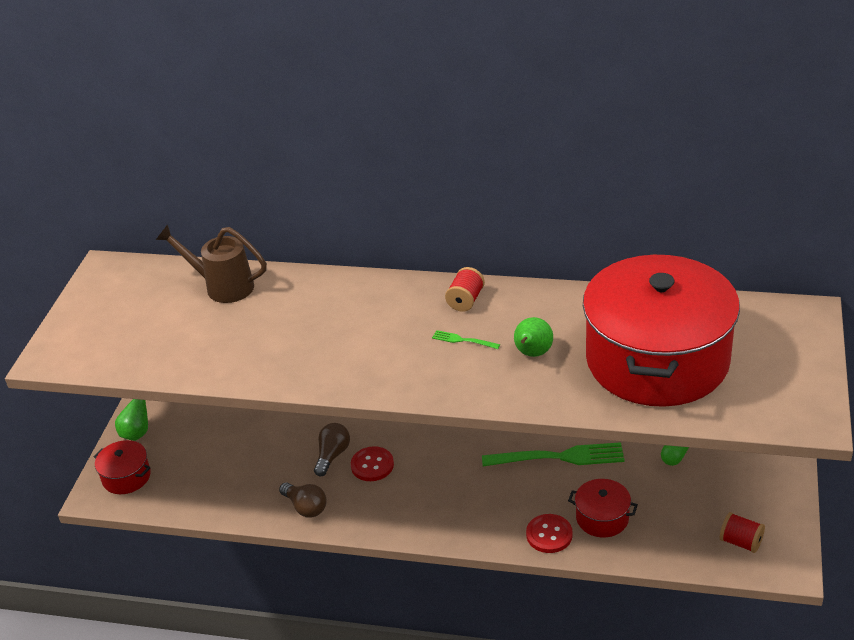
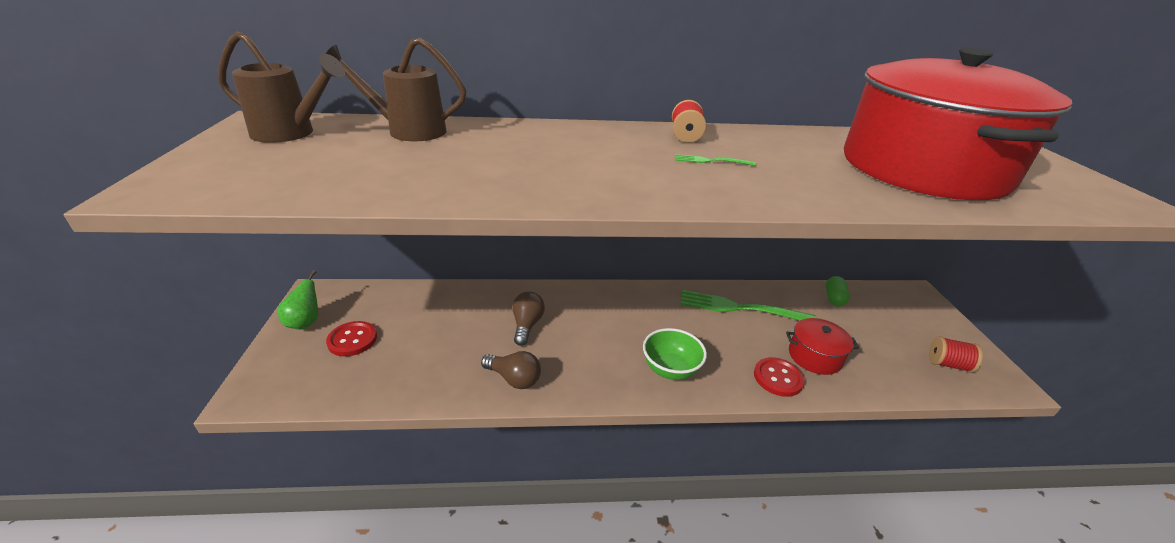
camera: 20 degrees left, 5 degrees down
(126, 477) = (292, 368): red pot -> none
(131, 289) = (291, 133): none -> brown watering can
(372, 465) = (571, 330): red button -> red button (352, 340)
(450, 515) = (670, 369): none -> green bowl
(532, 354) = (795, 168): green pear -> none
(558, 457) = (740, 308): green fork -> green fork turned 150 degrees counterclockwise

